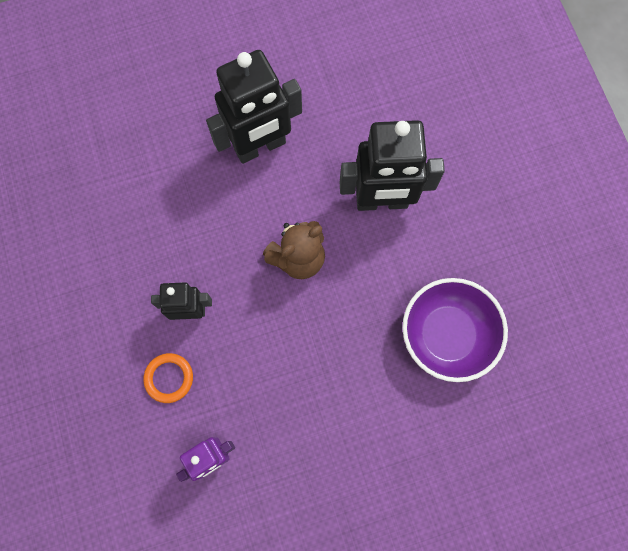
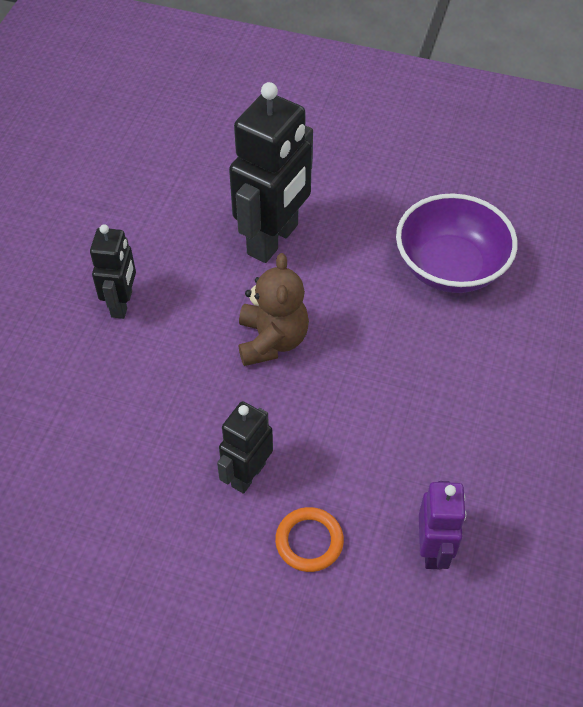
camera: 55 degrees left, 20 degrees down
(260, 147) = (122, 304): black robot -> black robot, size x0.57

